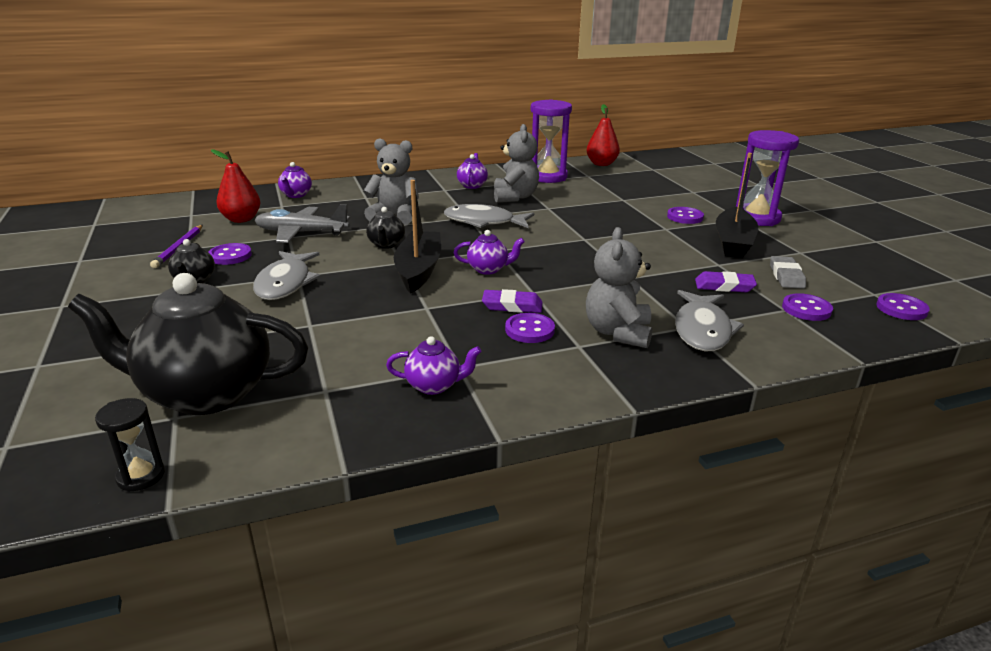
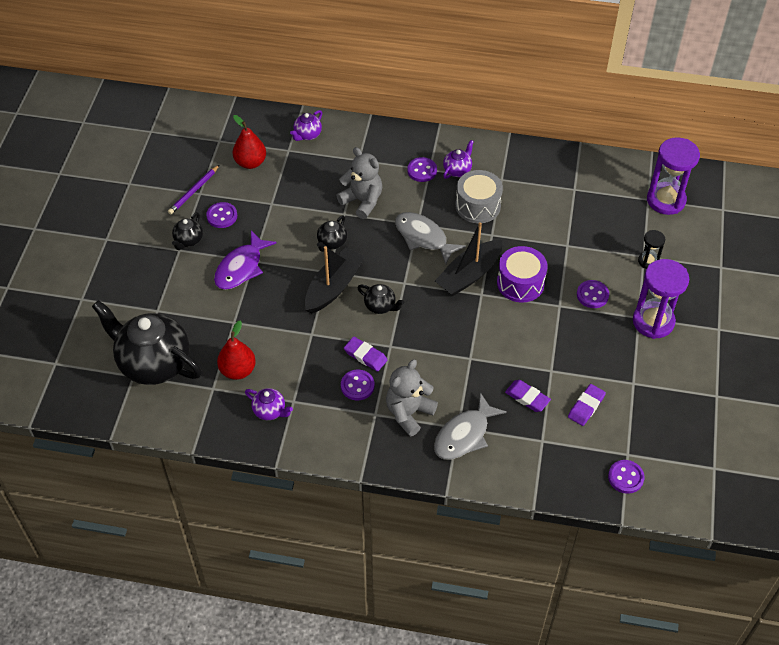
camera: 30 degrees right, 25 degrees up
(141, 476) = (105, 413): black hourglass -> black hourglass (648, 261)
(286, 283) = (241, 267): grey fish -> purple fish
(301, 233) = (282, 201): grey plane -> none
(488, 269) = (380, 306): purple teapot -> black teapot
(515, 197) = (478, 206): grey teddy bear -> grey drum
(547, 177) = (535, 178): purple hourglass -> purple hourglass (666, 200)
(601, 164) = (607, 171): red pear -> red pear (238, 370)
(612, 225) = (520, 283): none -> purple drum
(733, 242) = (593, 348): black boat -> black boat (469, 275)
(786, 276) = (586, 406): grey eraser -> purple eraser
(806, 309) = (557, 447): purple button -> purple button (422, 170)

